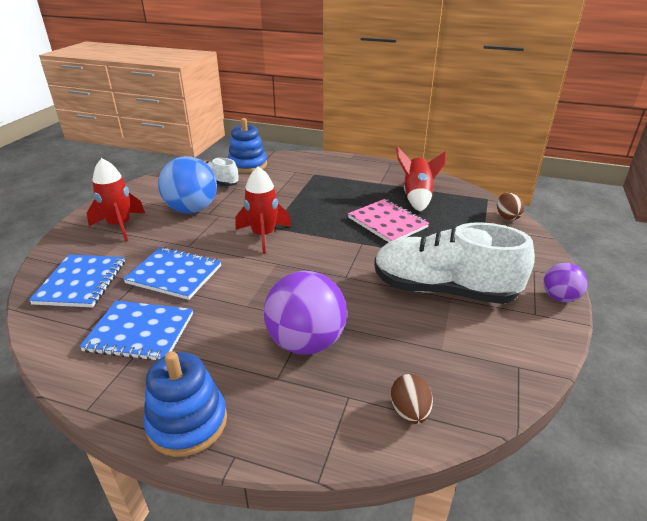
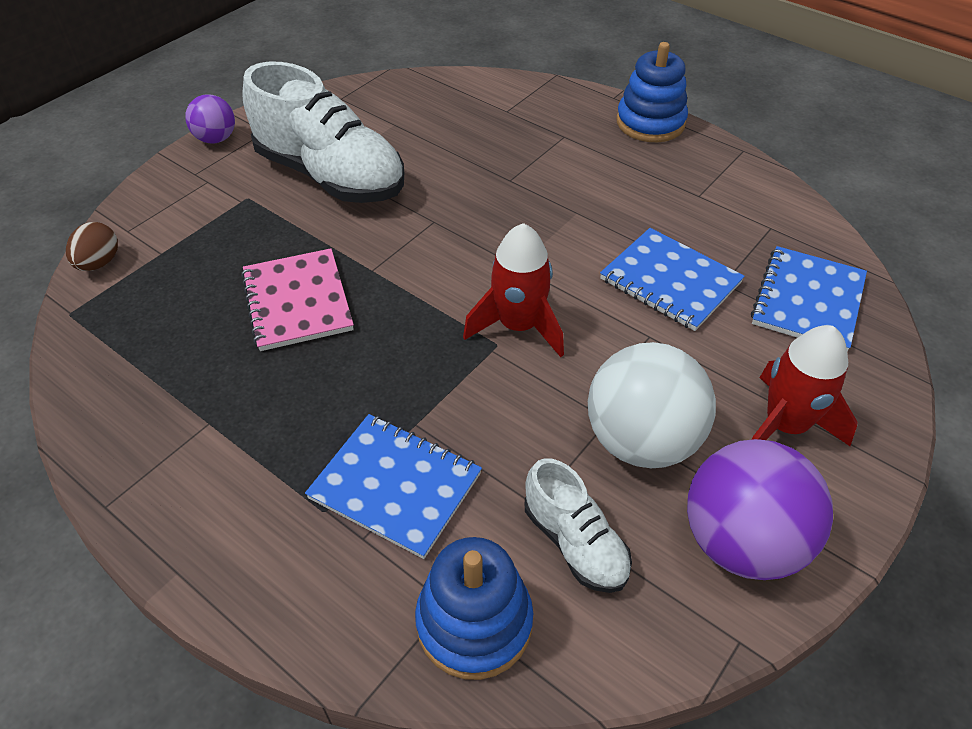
camera: 160 degrees left, 15 degrees up
(140, 332) = (706, 208): blue notebook -> blue notebook (395, 486)
(192, 209) = (641, 441): blue ball -> white ball
(306, 342) = (523, 158): purple ball -> purple ball (741, 541)
(409, 412) = (463, 92): brown egg -> none
(417, 197) = (183, 353): red rocket -> none

